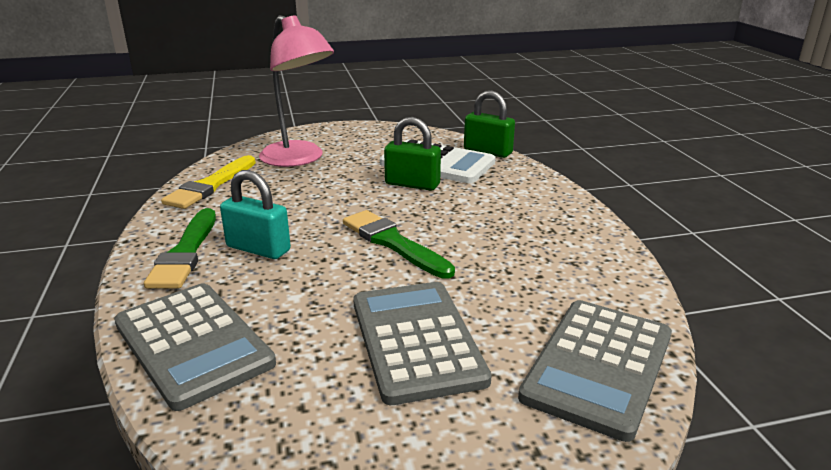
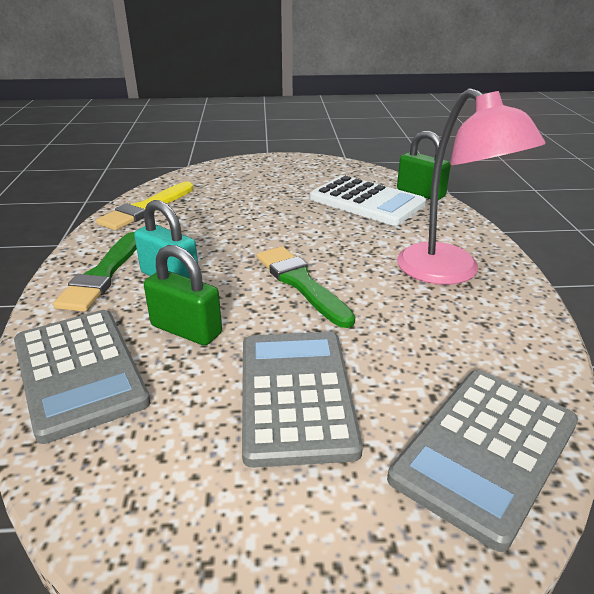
camera: 10 degrees right, 5 degrees up
(299, 159) = (234, 188): pink lamp -> pink lamp (450, 272)
(412, 184) = (336, 222): green padlock -> green padlock (186, 330)

